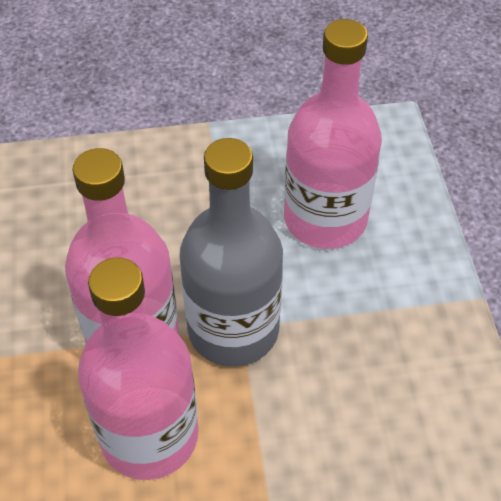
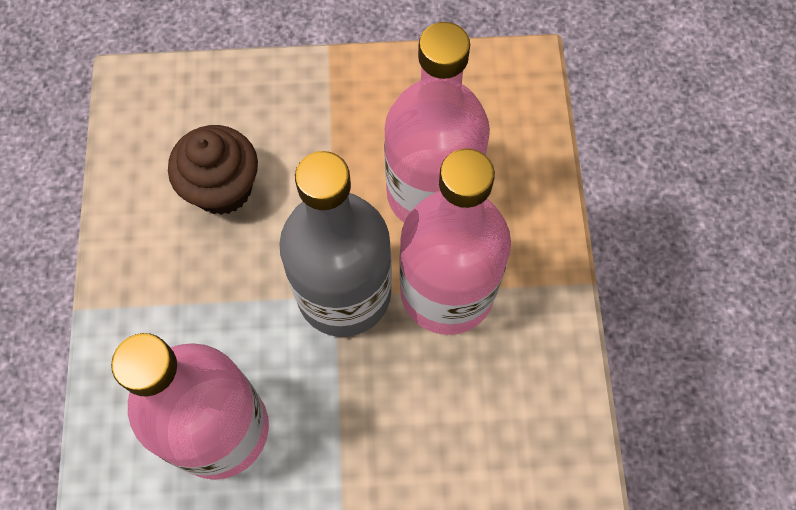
camera: 175 degrees left, 15 degrees up
(376, 422) = (222, 188): none -> brown cupcake

